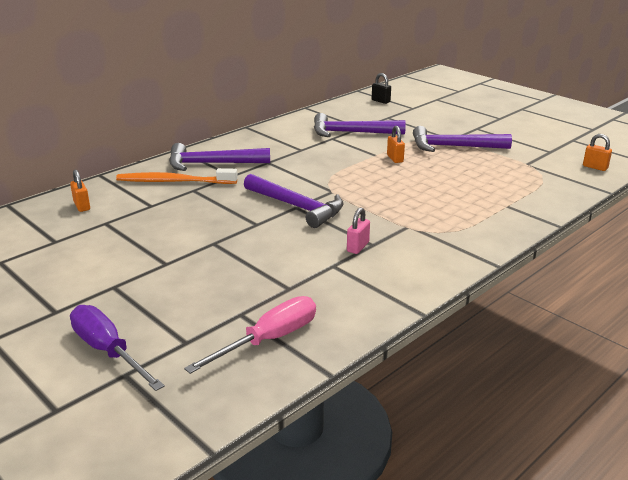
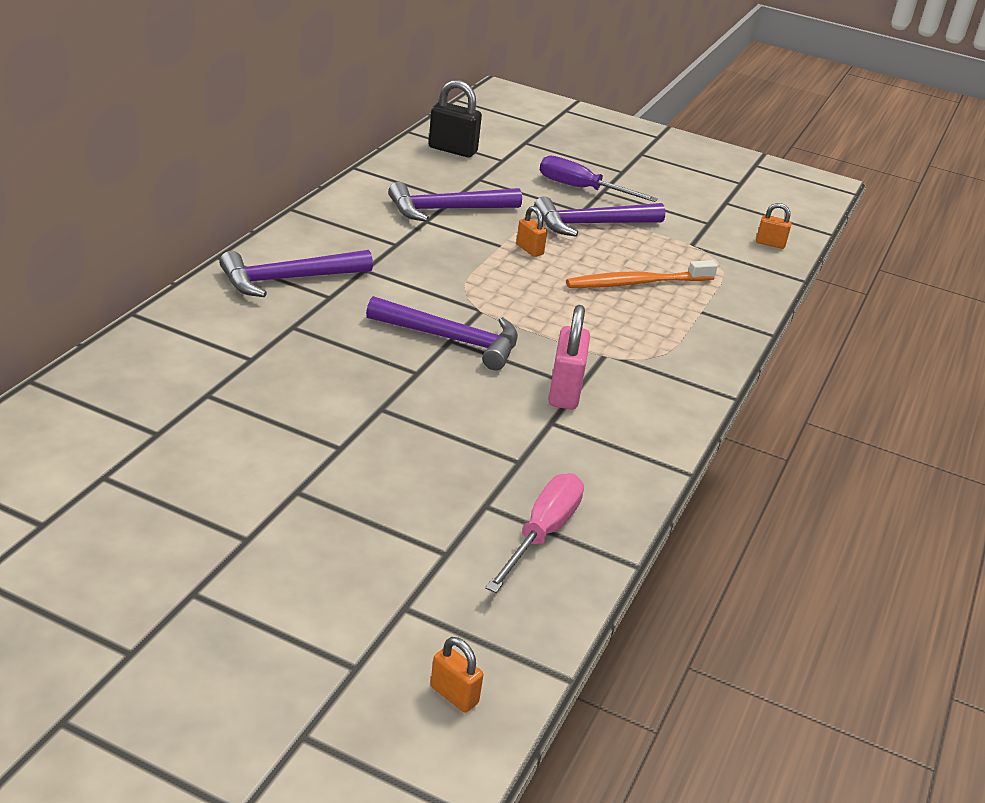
camera: 25 degrees left, 5 degrees up
(82, 206) = (150, 371): orange padlock -> orange padlock (454, 695)
(108, 351) = (361, 581): purple screwdriver -> purple screwdriver (581, 189)
(174, 181) = (255, 315): orange toothbrush -> orange toothbrush (636, 283)
(358, 247) = (564, 392): pink padlock -> pink padlock, size x1.74
(380, 101) = (452, 150): black padlock -> black padlock, size x1.74

